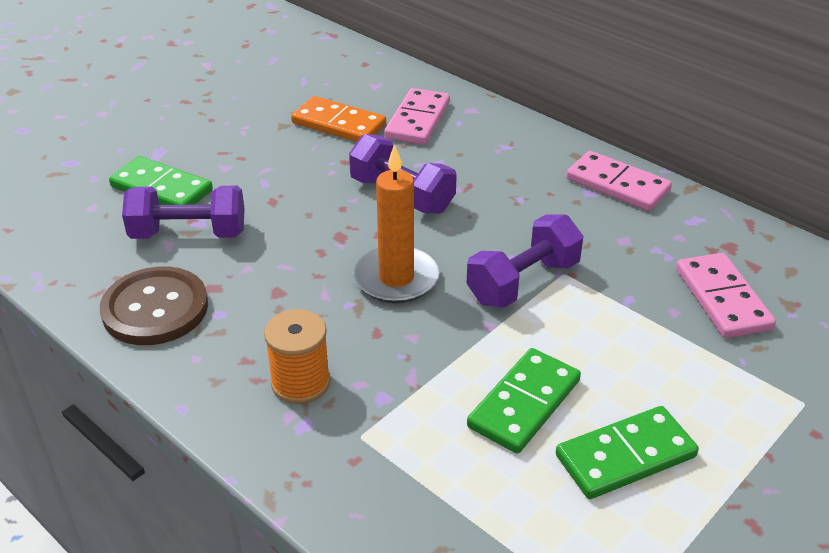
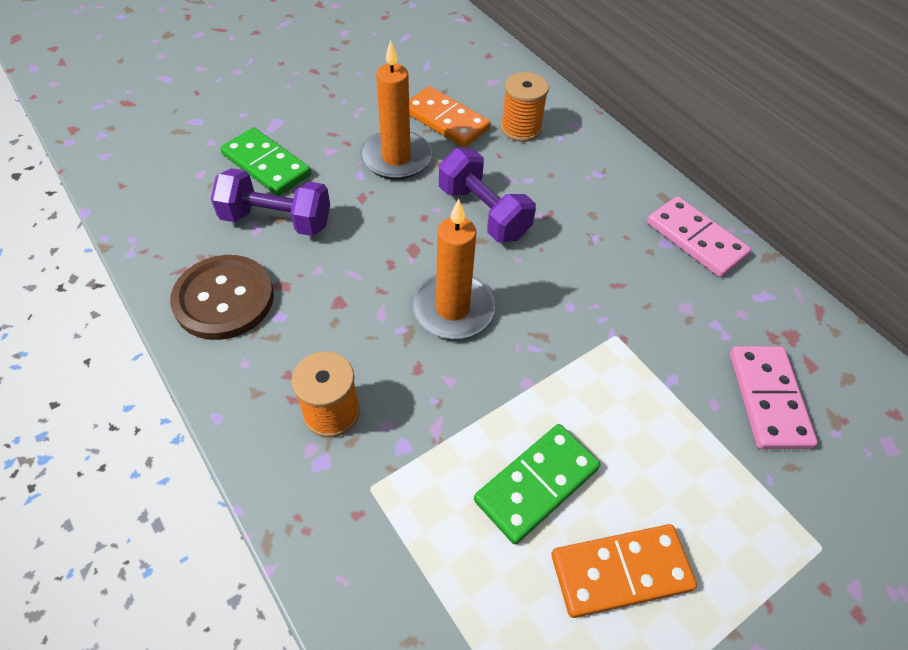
camera: 10 degrees right, 15 degrees up
(297, 163) = (396, 158): none -> orange candle
(417, 120) = (520, 128): pink domino -> orange spool
(523, 282) = (573, 337): purple dumbbell -> none
(625, 456) = (620, 571): green domino -> orange domino

